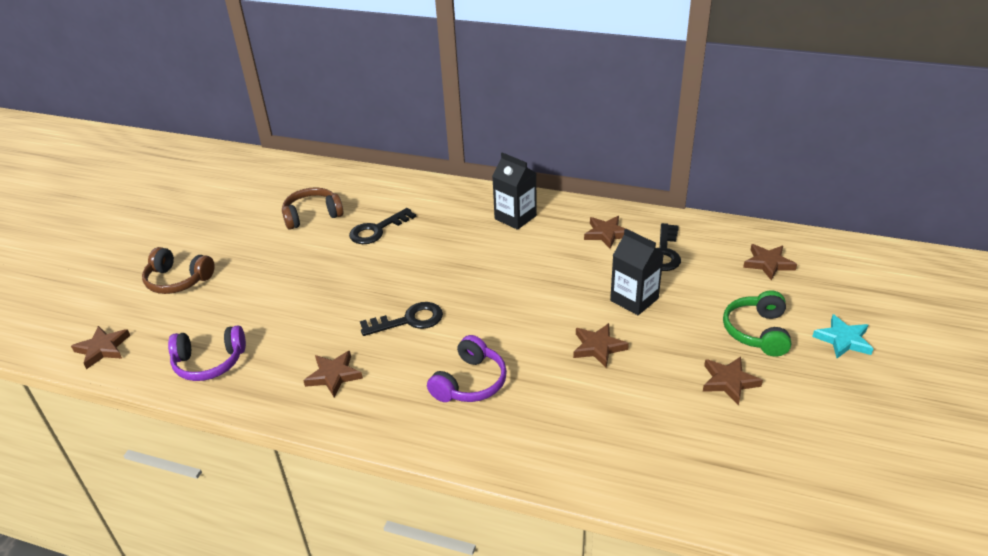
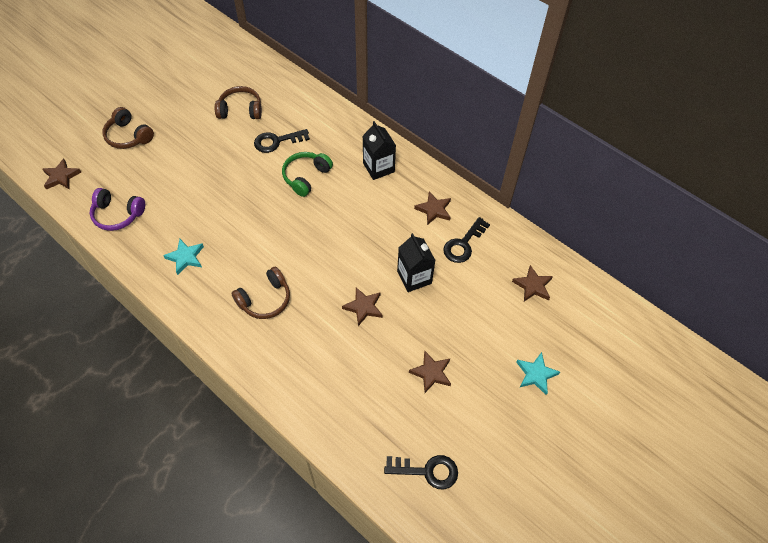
camera: 20 degrees right, 20 degrees up
(333, 375) = (185, 257): brown star -> turquoise star
(409, 320) = (255, 232): black key -> black key (427, 471)
(470, 382) = (265, 299): purple headphones -> brown headphones
(757, 332) = (480, 341): green headphones -> green headphones (306, 177)

